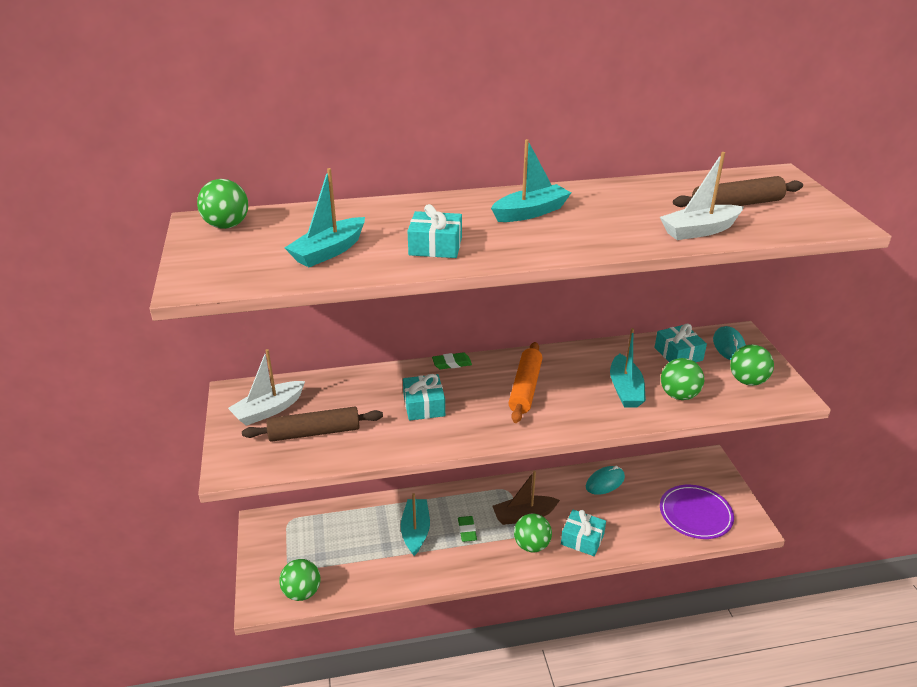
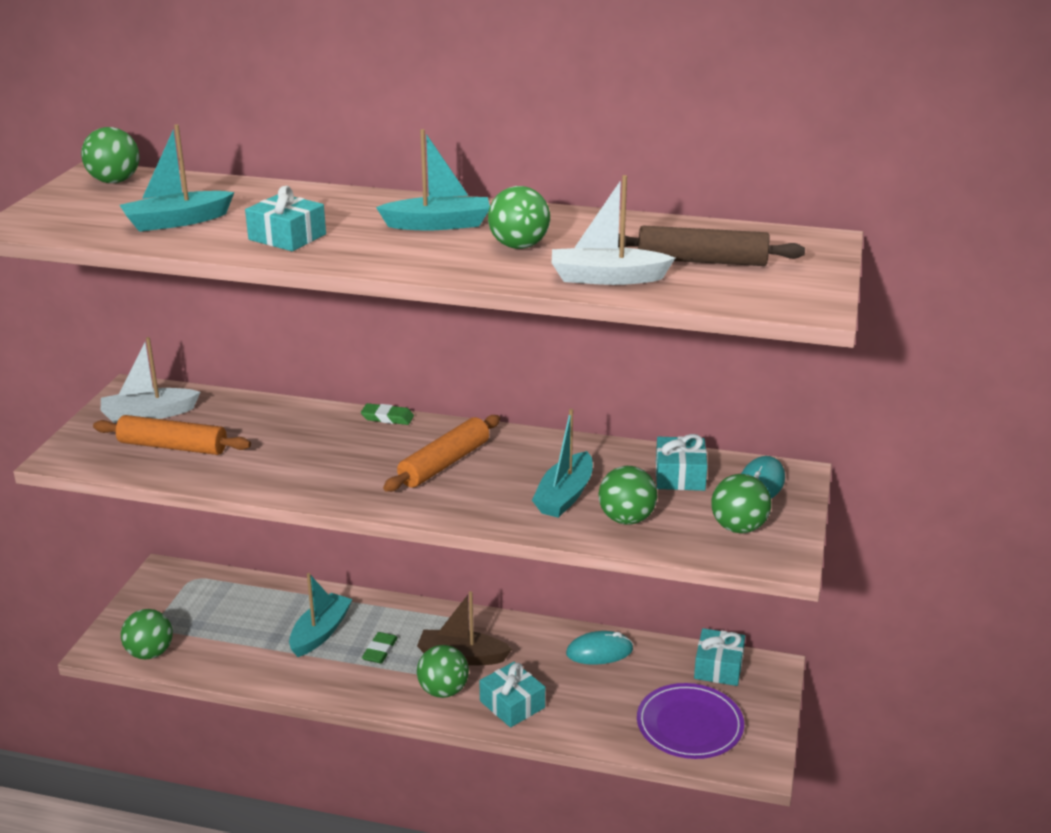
camera: 25 degrees right, 5 degrees down
(314, 432) = (172, 447): brown rolling pin -> orange rolling pin
(424, 405) = (311, 451): turquoise gift -> turquoise gift (718, 667)
(608, 218) = (519, 246): none -> green ball

